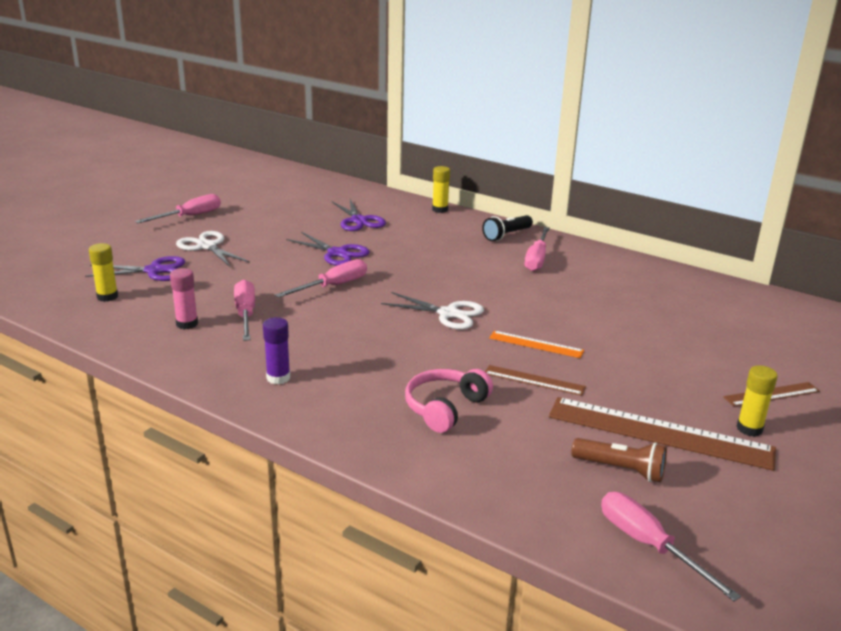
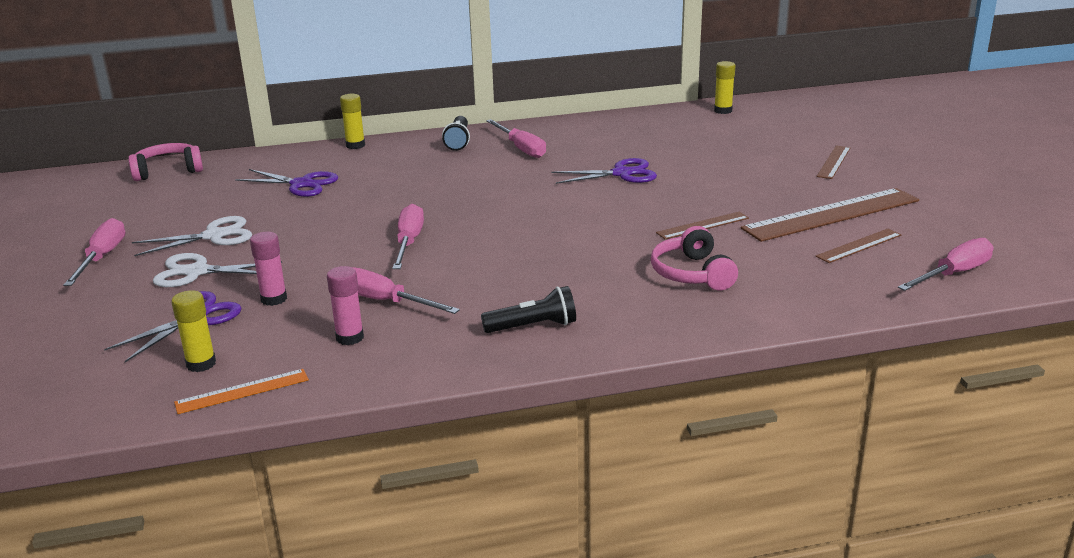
camera: 45 degrees left, 0 degrees up
(204, 281) = (274, 299): none -> pink glue stick
(278, 378) = (533, 326): purple glue stick -> black flashlight
(314, 181) = (168, 171): none -> pink headphones
(337, 253) = (347, 217): purple scissors -> purple scissors (621, 174)
(448, 314) = (548, 215): white scissors -> white scissors (214, 236)
(536, 344) = (652, 203): orange ruler -> orange ruler (242, 391)
(621, 469) = (859, 245): brown flashlight -> brown ruler
(649, 545) = (953, 274): pink screwdriver -> pink screwdriver turned 135 degrees clockwise
(749, 429) = (864, 186): yellow glue stick -> yellow glue stick (723, 111)

